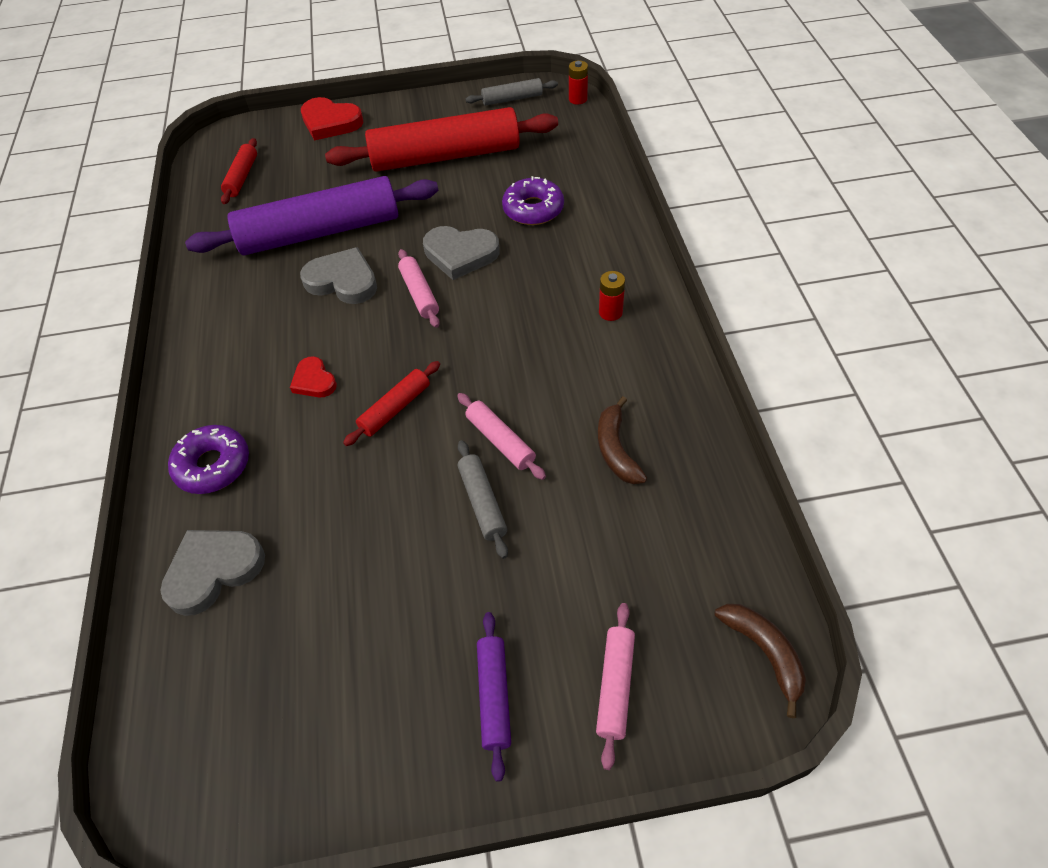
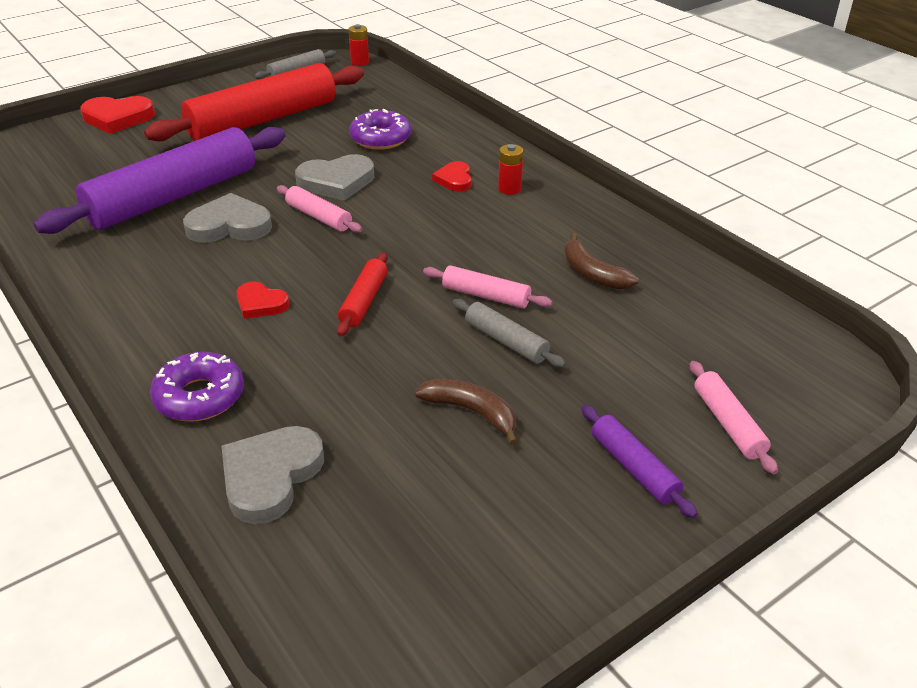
camera: 30 degrees left, 15 degrees down
(242, 177) = (46, 175): red rolling pin -> none
(566, 284) = (454, 179): none -> red heart
(764, 652) = (820, 362): brown banana -> brown banana (471, 412)

